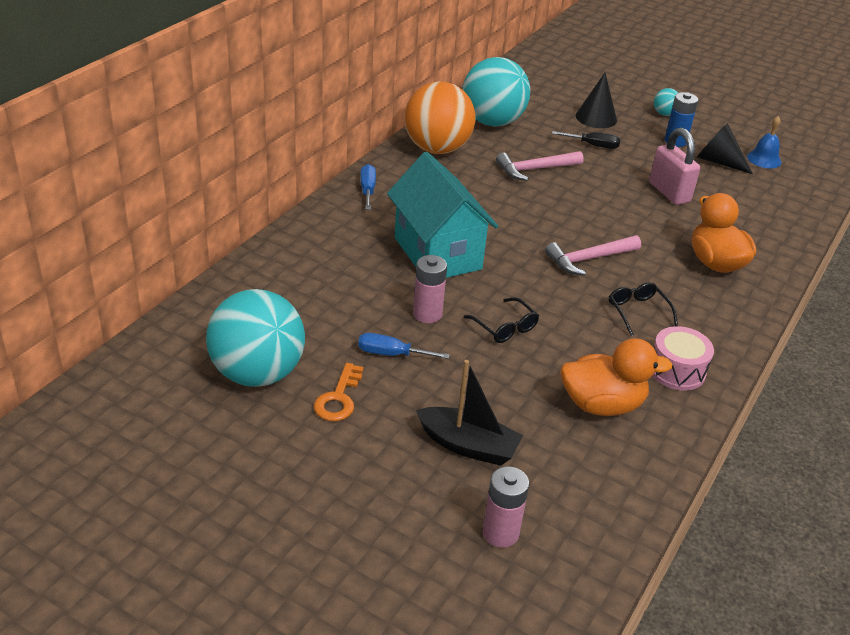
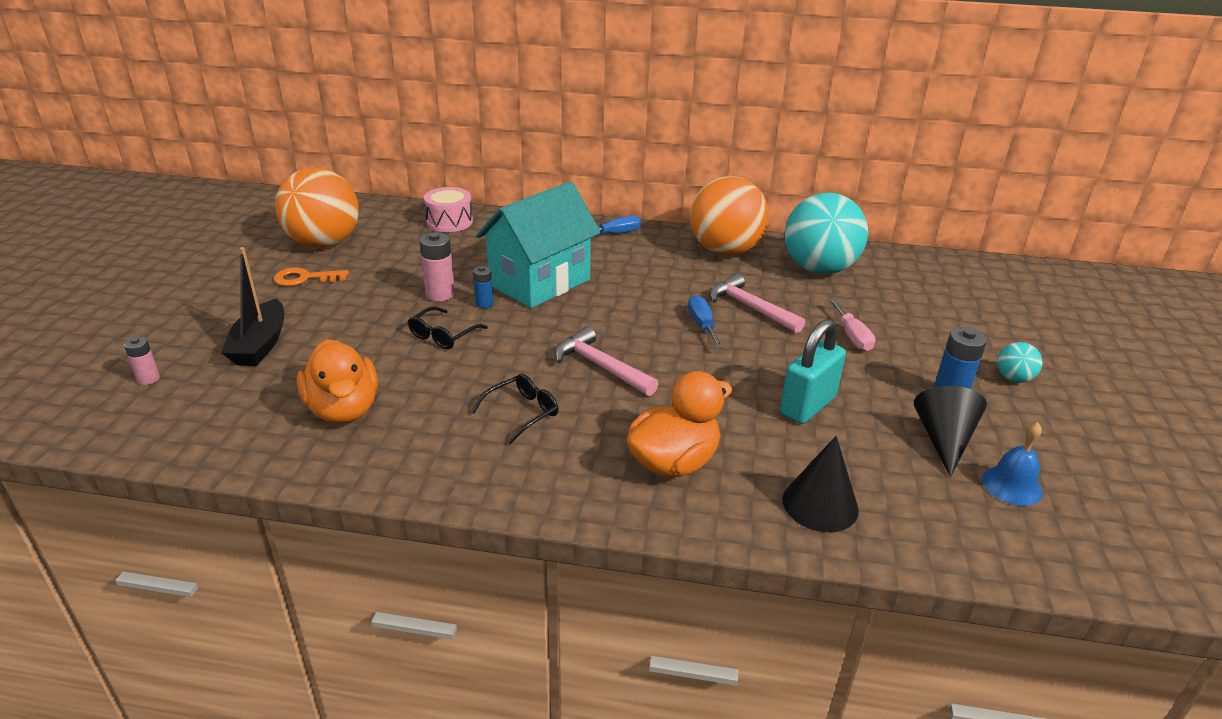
camera: 70 degrees right, 5 degrees down
(257, 373) = (324, 243): turquoise ball -> orange ball
(391, 354) = (373, 289): blue screwdriver -> blue screwdriver (702, 325)
(459, 292) = (484, 303): none -> blue battery
(500, 533) = (148, 379): pink battery -> pink battery, size x0.61
(593, 145) = (852, 336): black screwdriver -> pink screwdriver
(596, 117) = (923, 329): black cone -> black cone (820, 504)
(669, 192) = (807, 406): pink padlock -> turquoise padlock
(676, 370) = (424, 454): pink drum -> pink drum (449, 222)

